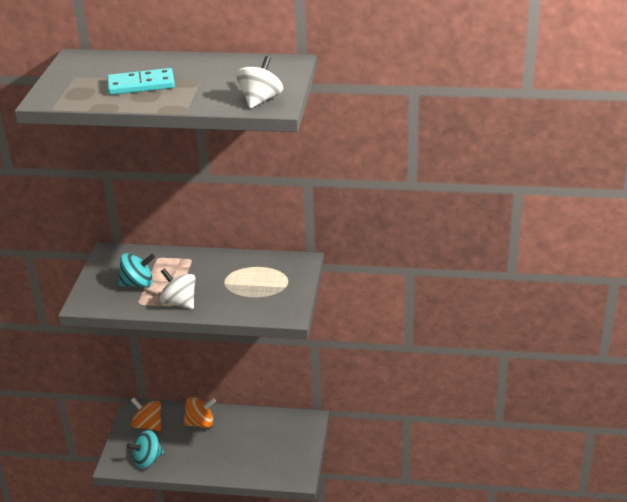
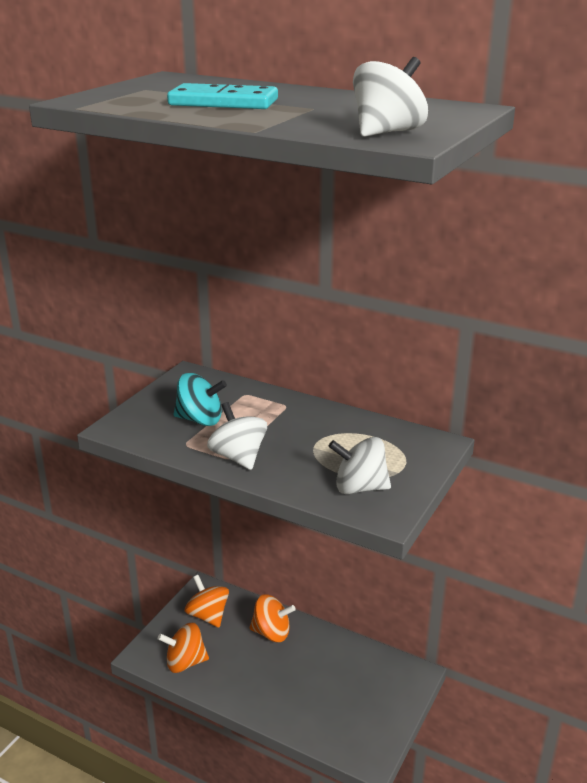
camera: 20 degrees right, 5 degrees down
(147, 460) = (185, 662): turquoise spinning top -> orange spinning top
(266, 302) = (359, 487): none -> white spinning top

